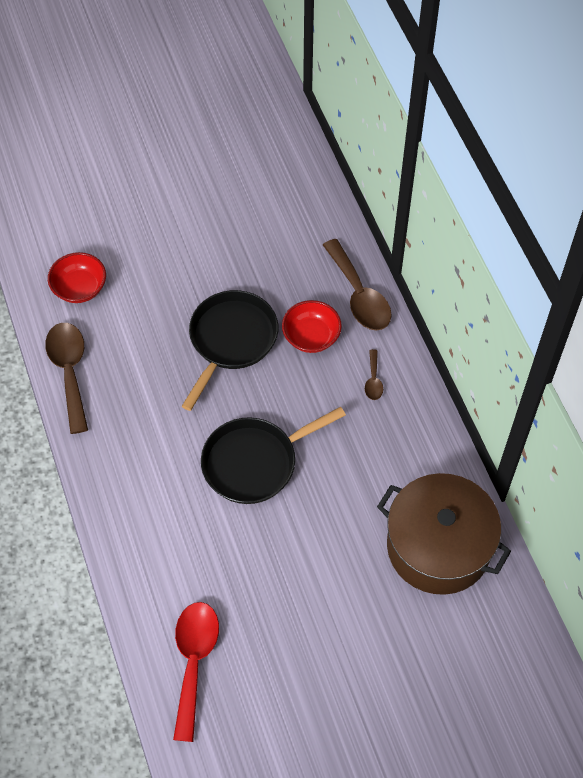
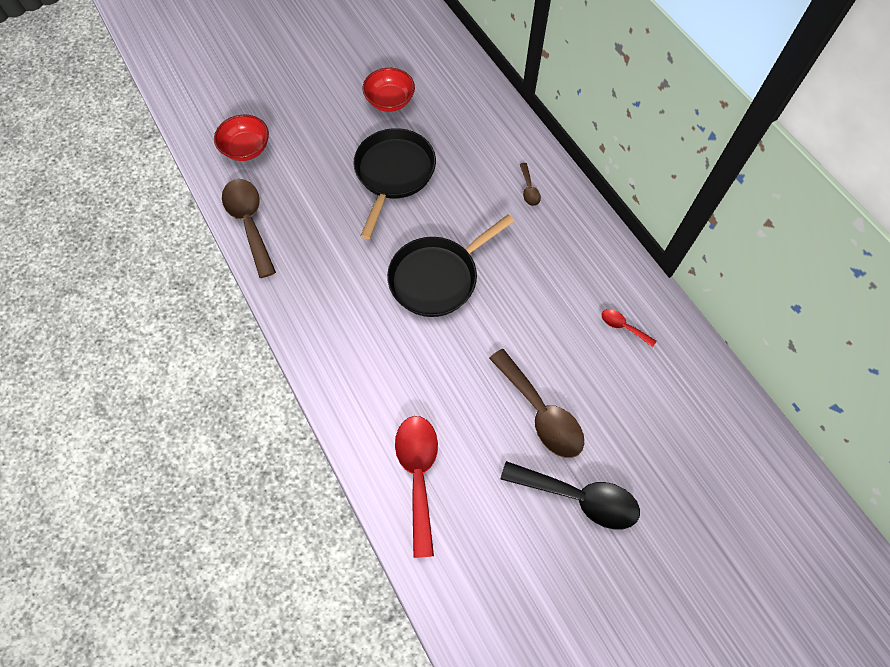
camera: 10 degrees left, 5 degrees up
(311, 336) = (465, 160): red bowl -> red bowl (390, 101)
(350, 712) = (579, 497): none -> black spoon
(359, 295) = (499, 120): brown spoon -> brown spoon (540, 412)
(438, 546) = (623, 327): brown pot -> red spoon

